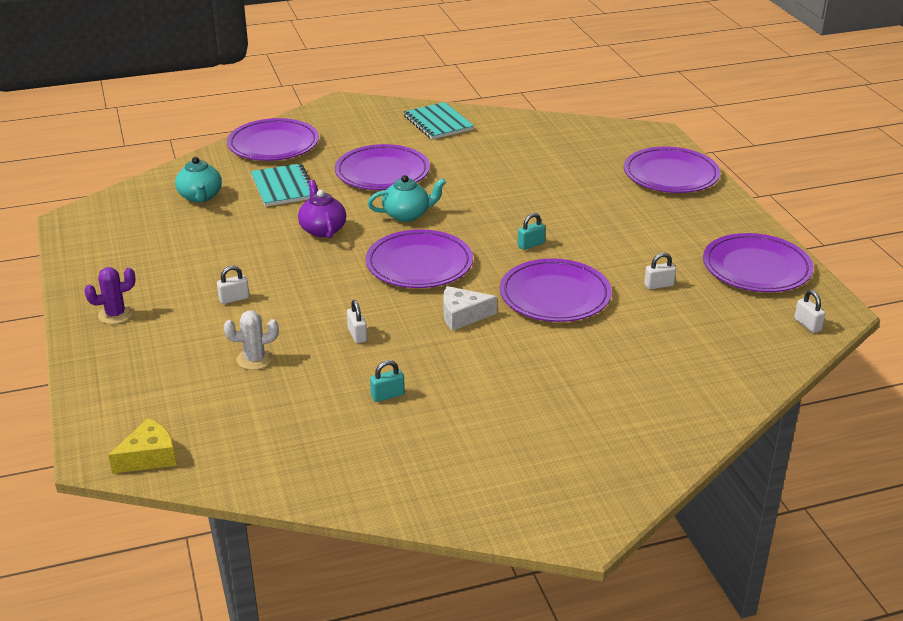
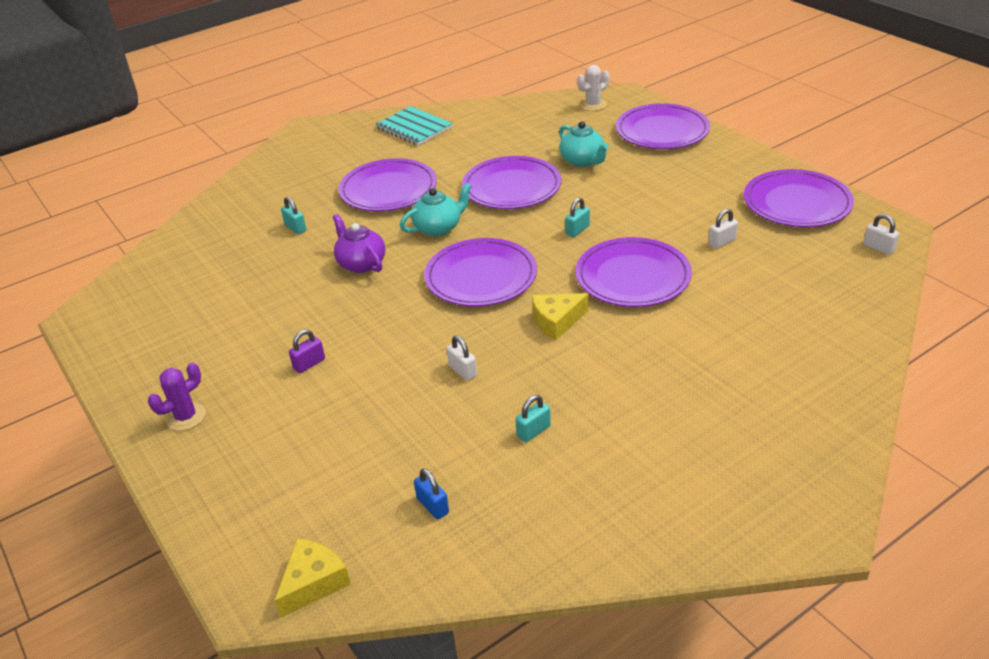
camera: 15 degrees left, 5 degrees up
(200, 196) = (212, 258): turquoise teapot -> turquoise teapot (582, 161)
(234, 299) = (309, 364): white padlock -> purple padlock
(255, 359) = (369, 428): white cactus -> white cactus (593, 105)
(272, 428) = (433, 506): none -> blue padlock
(273, 144) = (260, 185): purple plate -> purple plate (511, 187)
(283, 187) = (295, 228): turquoise notebook -> turquoise padlock
(462, 316) = (557, 321): white cheese -> yellow cheese

